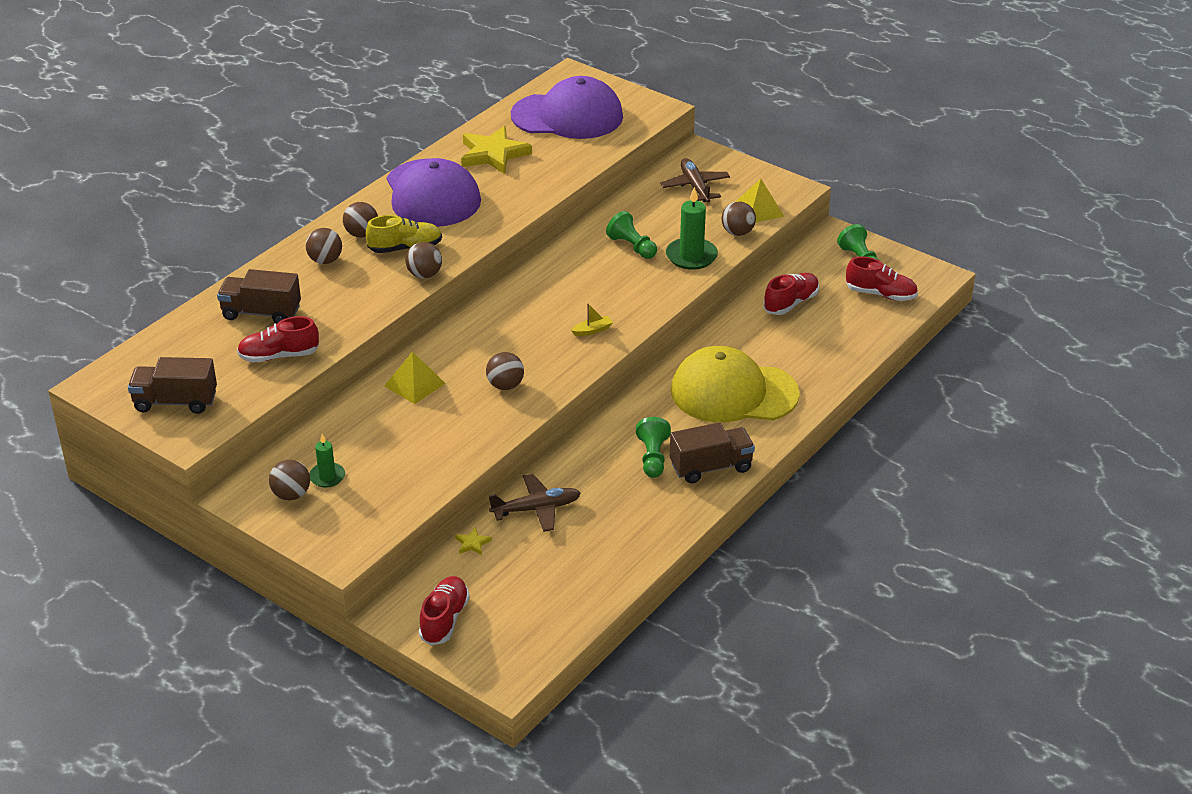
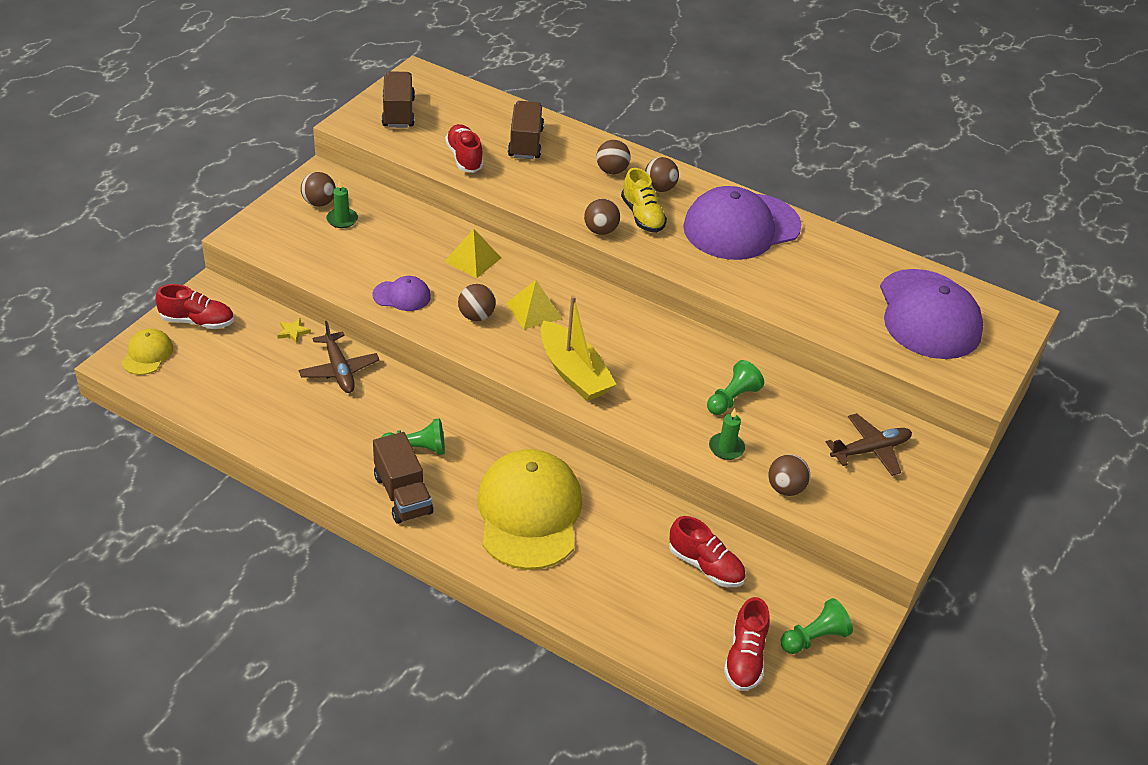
camera: 80 degrees right, 5 degrees up
(467, 434) = (402, 296): none -> purple cap
(493, 154) = (829, 263): yellow star -> none
(496, 657) = (147, 354): none -> yellow cap
(592, 330) = (573, 372): yellow boat -> yellow boat, size x2.47
(691, 256) = (726, 448): green candle -> green candle, size x0.60
(758, 209) = (840, 508): yellow pyramid -> yellow pyramid (534, 310)

